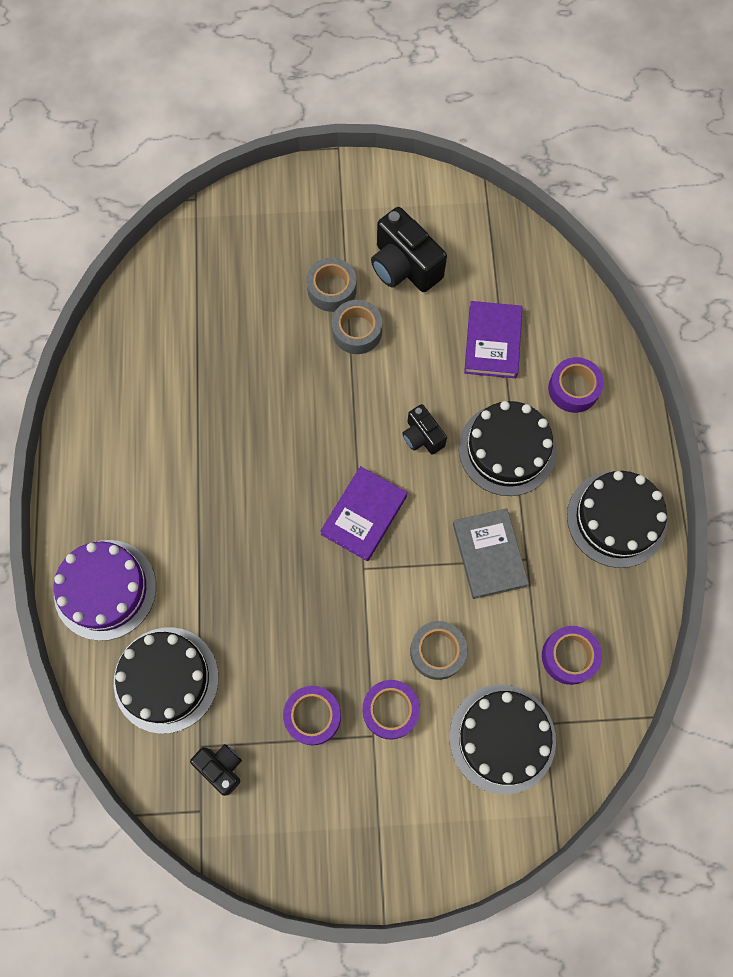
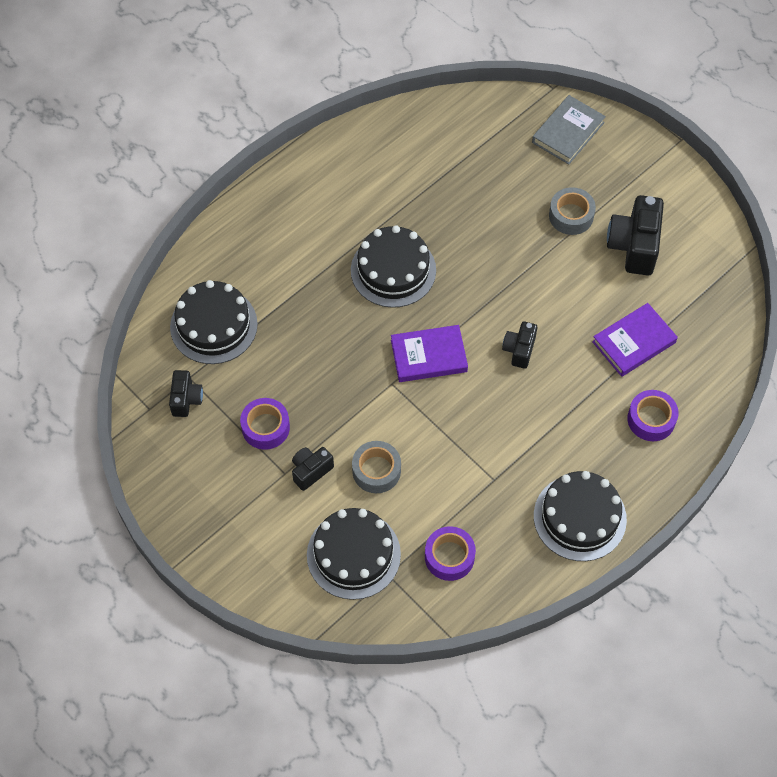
camera: 50 degrees right, 10 degrees down
(105, 589) = (239, 247): purple cake -> none
(357, 331) = (556, 254): grey tape -> none
(390, 710) = (311, 471): purple tape -> black camera
(489, 555) = (474, 453): grey book -> grey book (568, 132)
(507, 449) = (562, 409): black cake -> black cake (393, 270)

